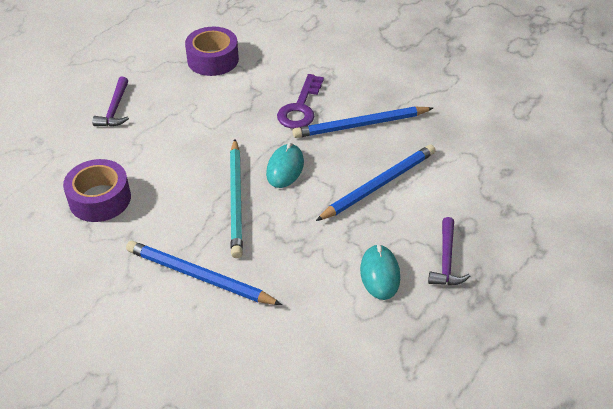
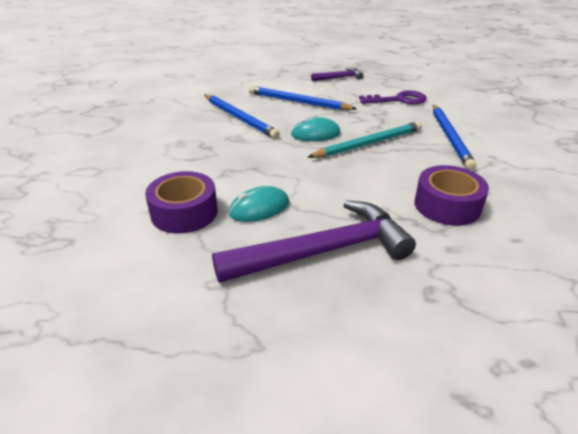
camera: 115 degrees left, 10 degrees down
(115, 109) = (323, 251): purple hammer -> purple hammer, size x2.03
(300, 108) = (235, 144): purple key -> purple key (398, 100)
(380, 274) = (371, 90): turquoise mouse -> turquoise mouse (259, 208)

